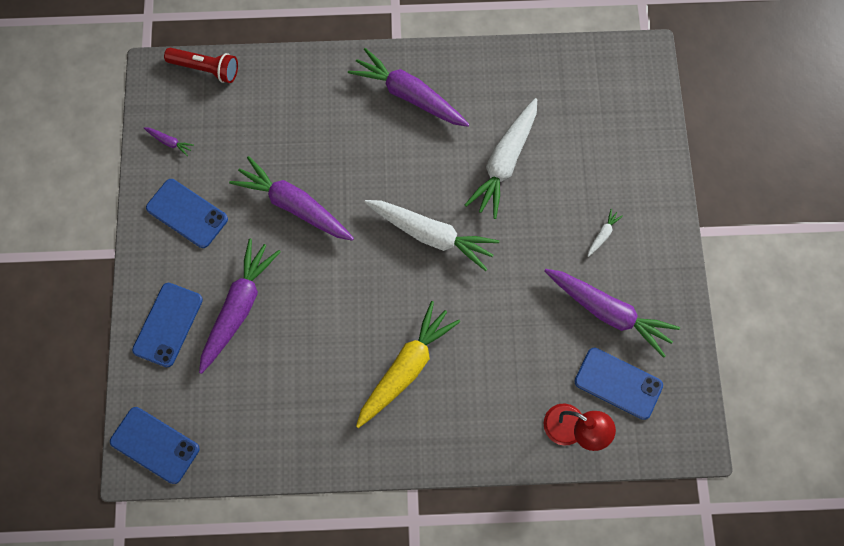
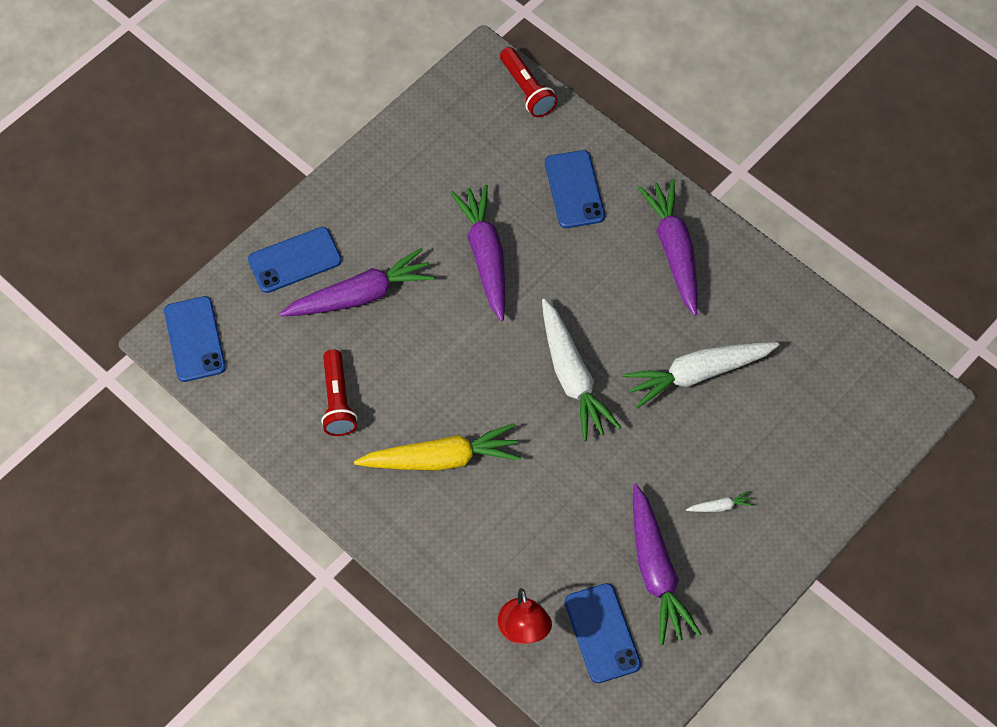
camera: 45 degrees right, 10 degrees down
(169, 142) = (439, 123): purple carrot -> none
(187, 213) = (395, 189): blue phone -> blue phone (574, 189)
(298, 394) = (337, 401): none -> red flashlight

